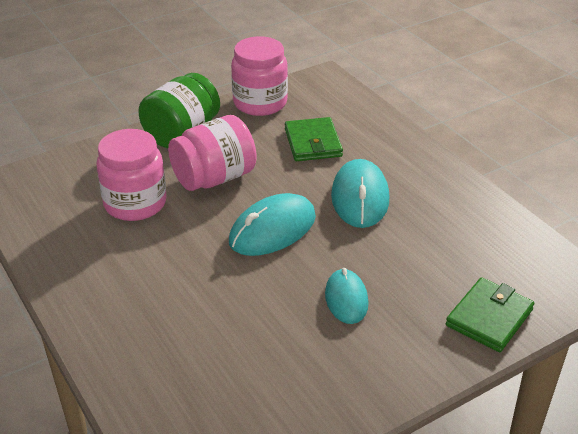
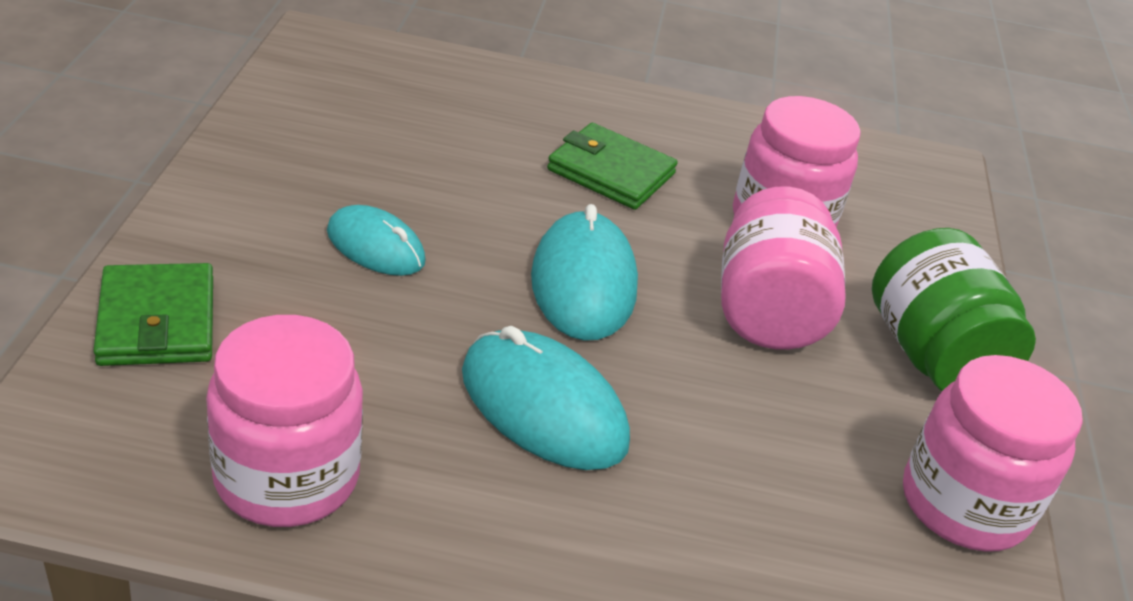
camera: 125 degrees right, 0 degrees up
(313, 143) = (756, 472): green wallet -> green wallet (611, 172)
(485, 227) = (287, 477): none -> pink jar

